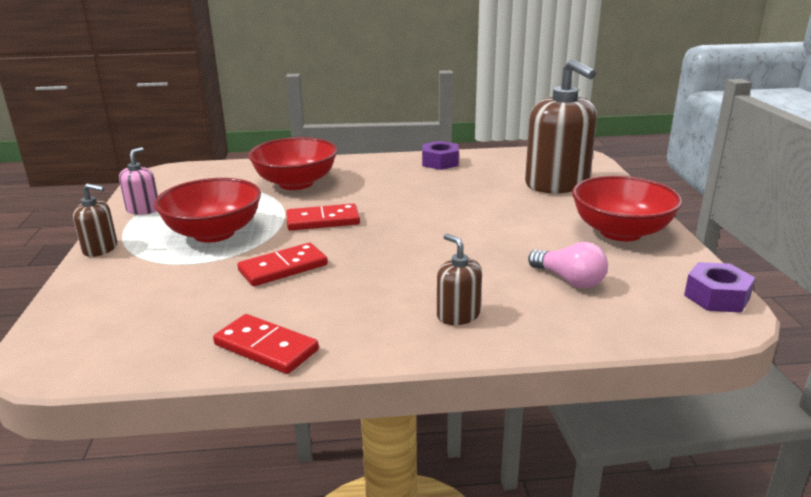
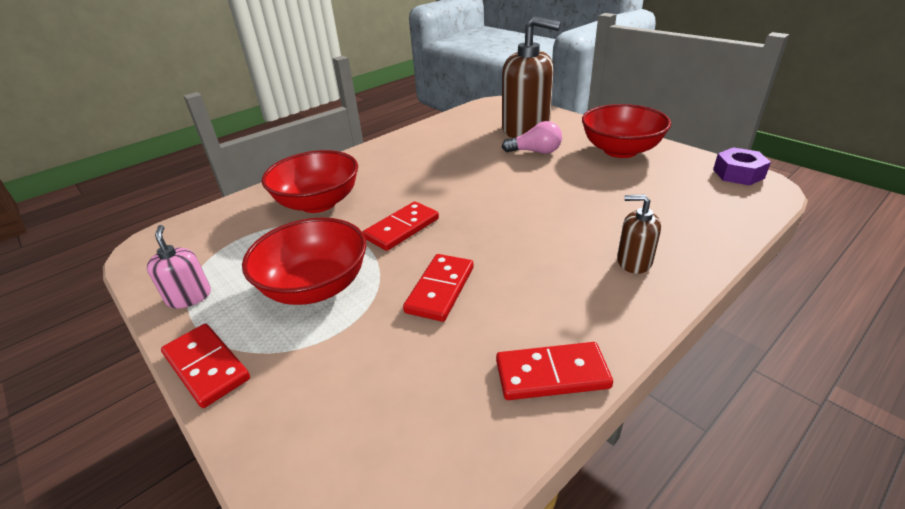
camera: 35 degrees left, 10 degrees up
(100, 249) = (207, 366): brown soap dispenser -> red domino
(440, 162) = (415, 140): purple nut -> none
(569, 280) = (651, 199): pink light bulb -> pink light bulb (535, 152)

